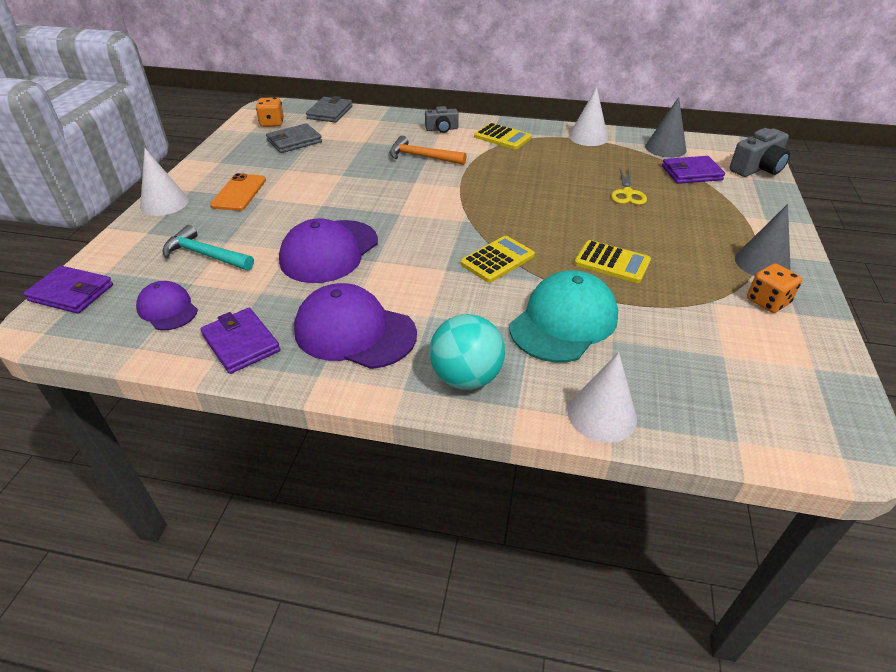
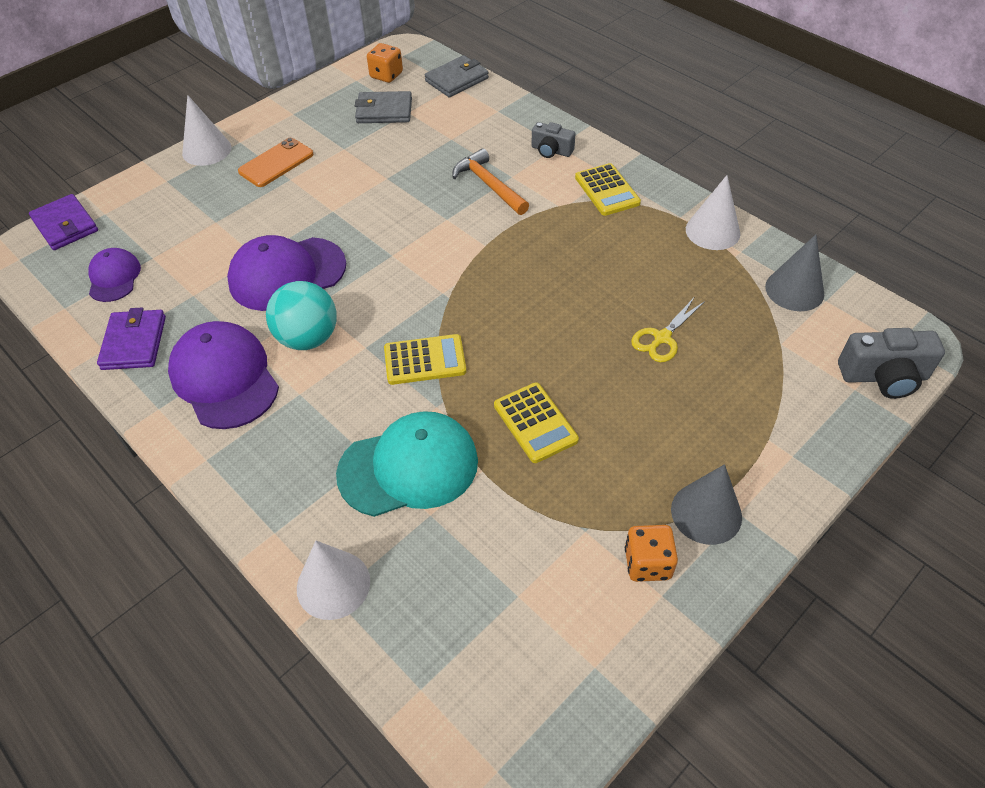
camera: 35 degrees right, 10 degrees up
(205, 255) = (188, 229): turquoise hammer -> none
(466, 377) = (264, 477): turquoise ball -> turquoise ball (308, 338)
(691, 173) = (781, 344): purple wallet -> none

